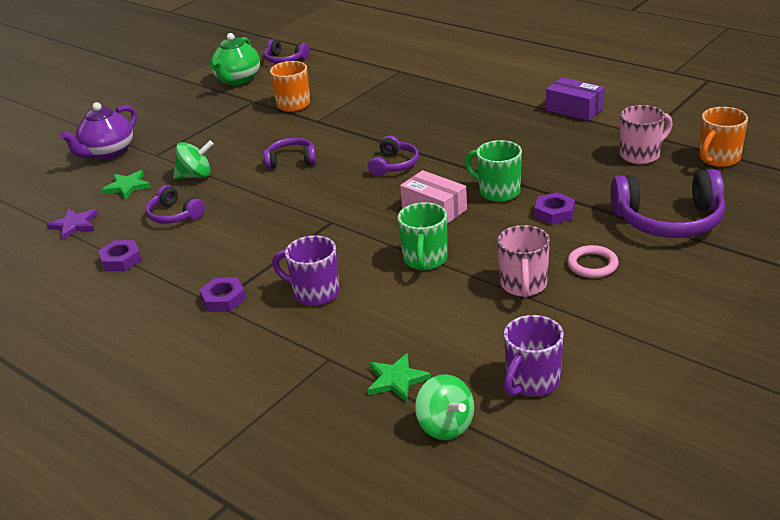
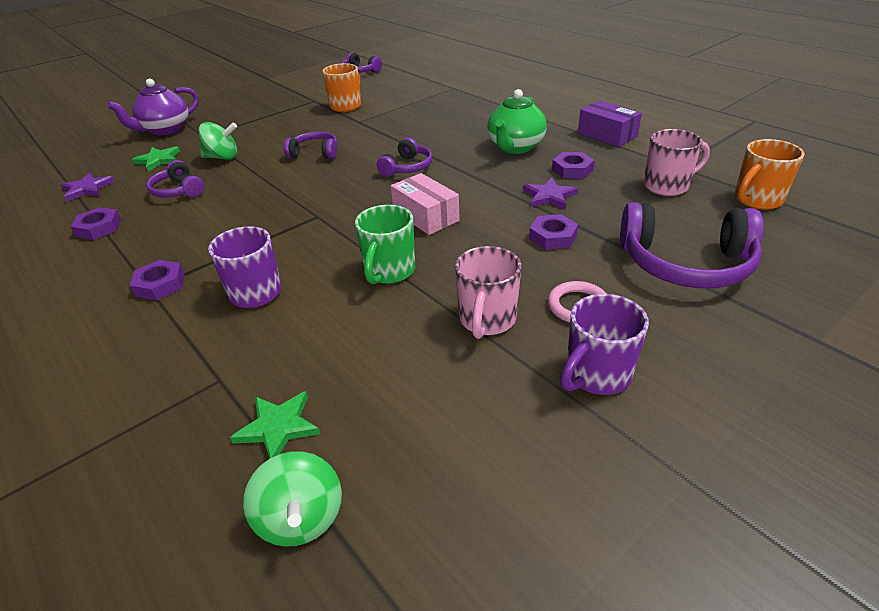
camera: 10 degrees right, 5 degrees up
(237, 80) = (311, 83): green teapot -> green teapot (515, 147)
(498, 192) = (499, 206): green mug -> none
(532, 382) = (445, 467): purple mug -> purple mug (596, 375)
(539, 177) = (549, 196): none -> purple star
(552, 149) = (572, 170): none -> purple nut

